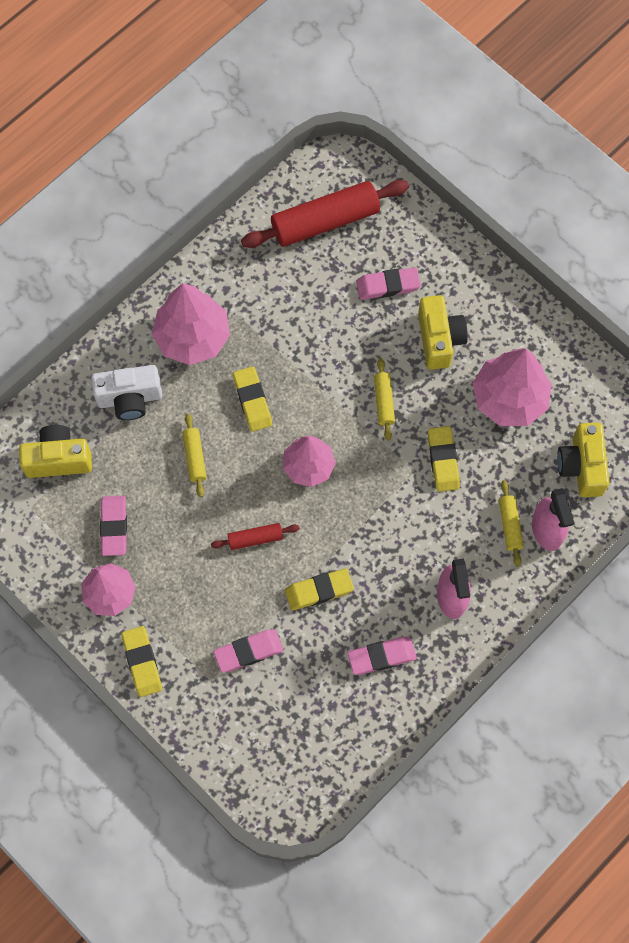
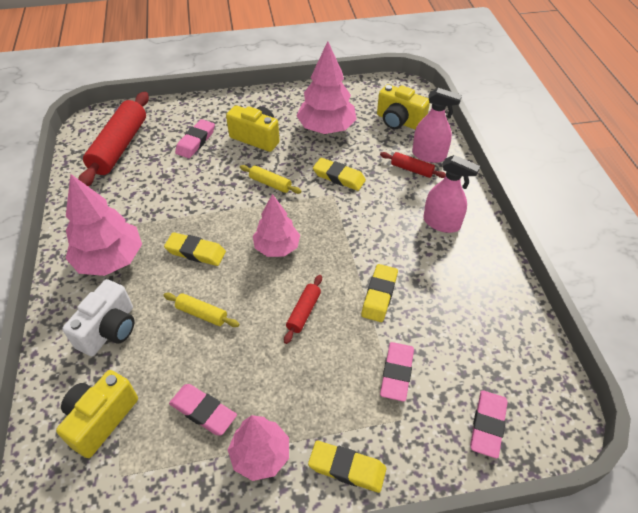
camera: 55 degrees left, 20 degrees down
(381, 656) = (461, 286): pink eraser -> pink eraser (487, 425)
(510, 525) = (412, 169): yellow rolling pin -> red rolling pin

